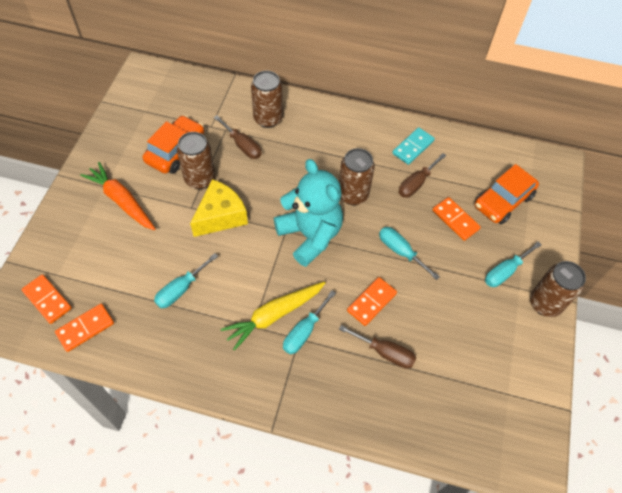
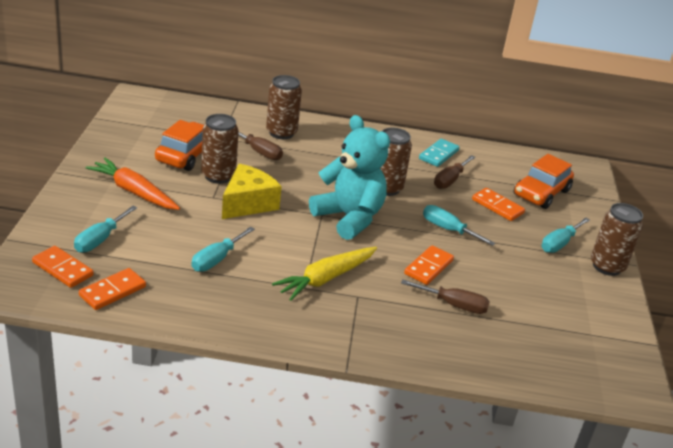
camera: 10 degrees left, 25 degrees down
(304, 332) = (362, 290): turquoise screwdriver -> turquoise screwdriver (100, 239)

